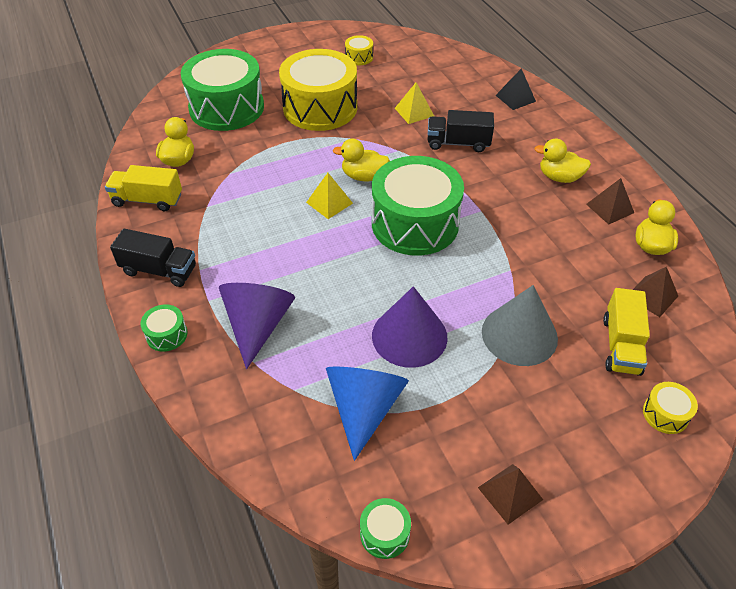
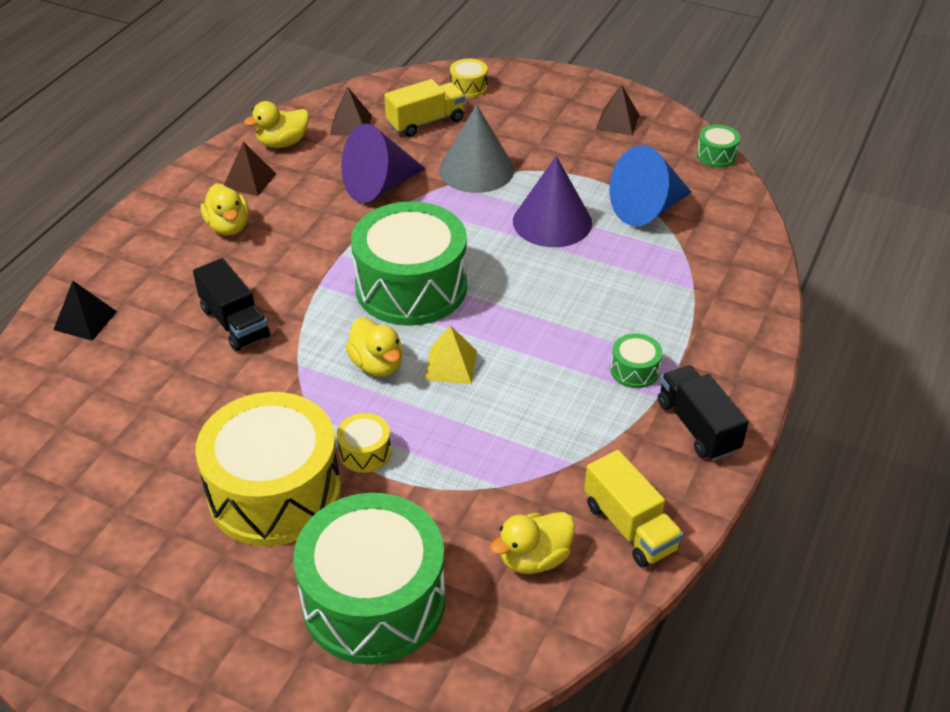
camera: 130 degrees left, 5 degrees down
(166, 335) = (746, 361): green drum -> green drum (634, 370)
(258, 325) = (659, 311): purple cone -> purple cone (379, 186)
(359, 57) = (94, 534): yellow drum -> yellow drum (365, 452)
(414, 112) = (199, 393): yellow pyramid -> none

